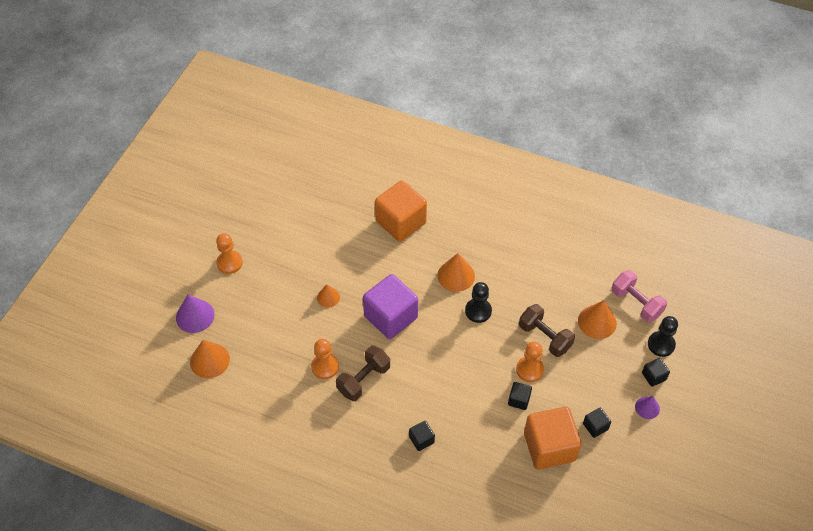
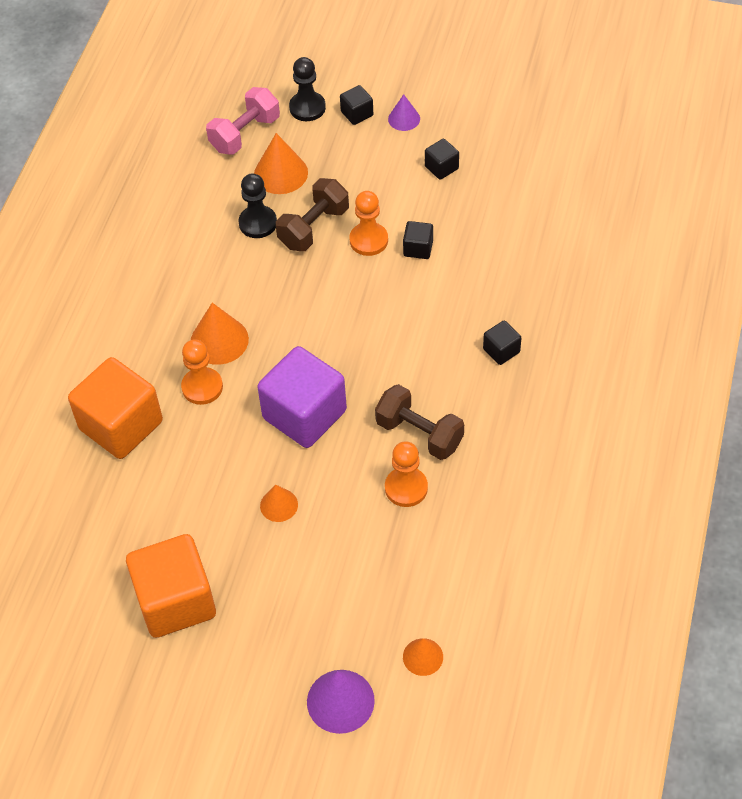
camera: 95 degrees left, 0 degrees up
(209, 360) = (423, 657): orange cone -> orange cone, size x0.61
(229, 263) = (224, 670): orange pawn -> orange pawn (202, 387)
(478, 311) = (280, 307): black pawn -> black pawn (258, 223)
(549, 447) = (481, 212): orange cube -> orange cube (176, 601)

